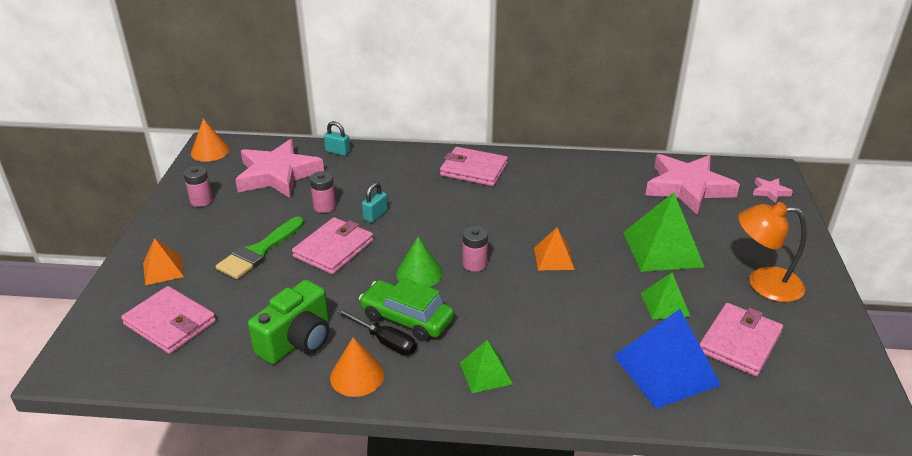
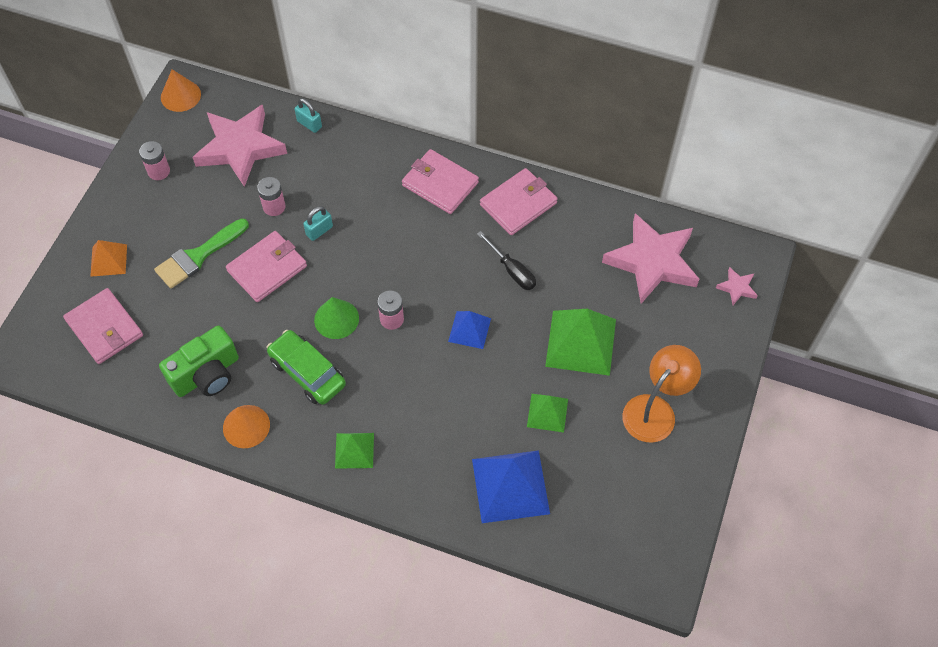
camera: 15 degrees right, 25 degrees up
(385, 341) = (280, 394): black screwdriver -> black screwdriver (512, 270)
(554, 258) = (469, 329): orange pyramid -> blue pyramid
(739, 342) = (592, 473): pink wallet -> pink wallet (518, 204)
(763, 283) = (655, 410): orange lamp -> orange lamp turned 105 degrees clockwise

